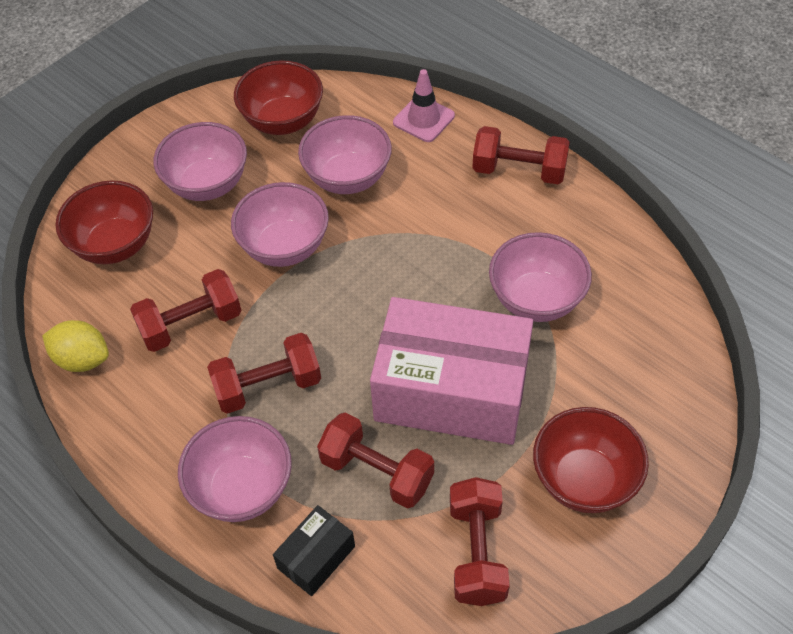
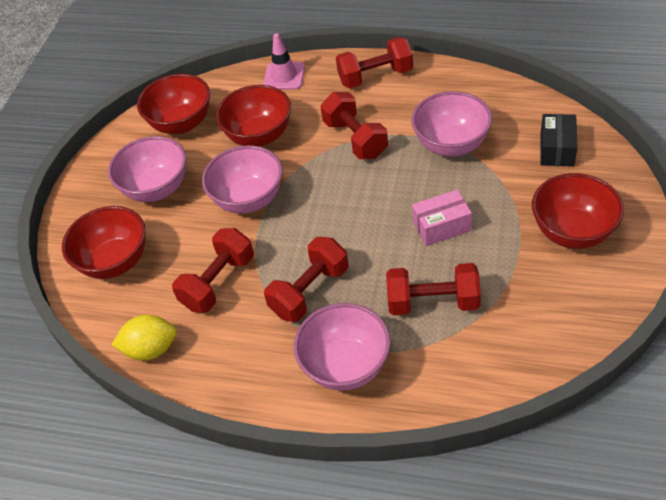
camera: 25 degrees left, 5 degrees down
(316, 557) = (436, 379): black box -> black box (557, 149)
(347, 178) = (259, 136): pink bowl -> red bowl
(451, 391) = (441, 226): pink box -> pink box, size x0.44
(477, 552) = (542, 312): red dumbbell -> red dumbbell (355, 139)

